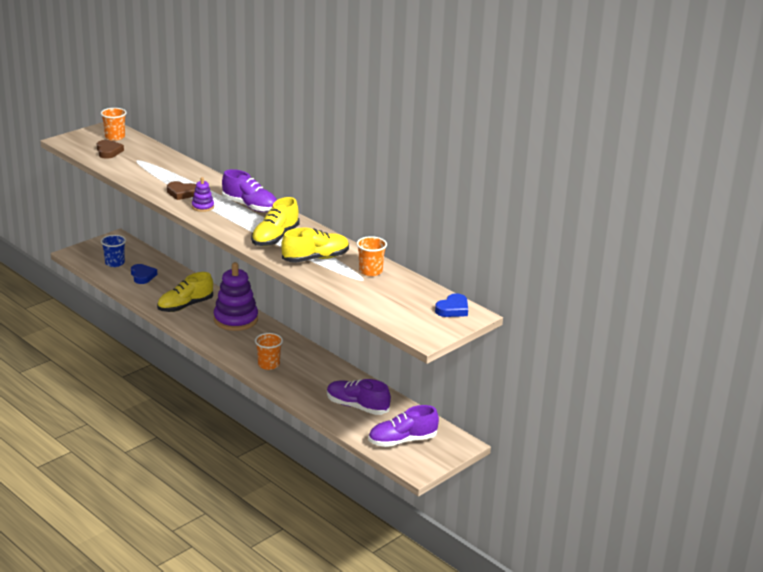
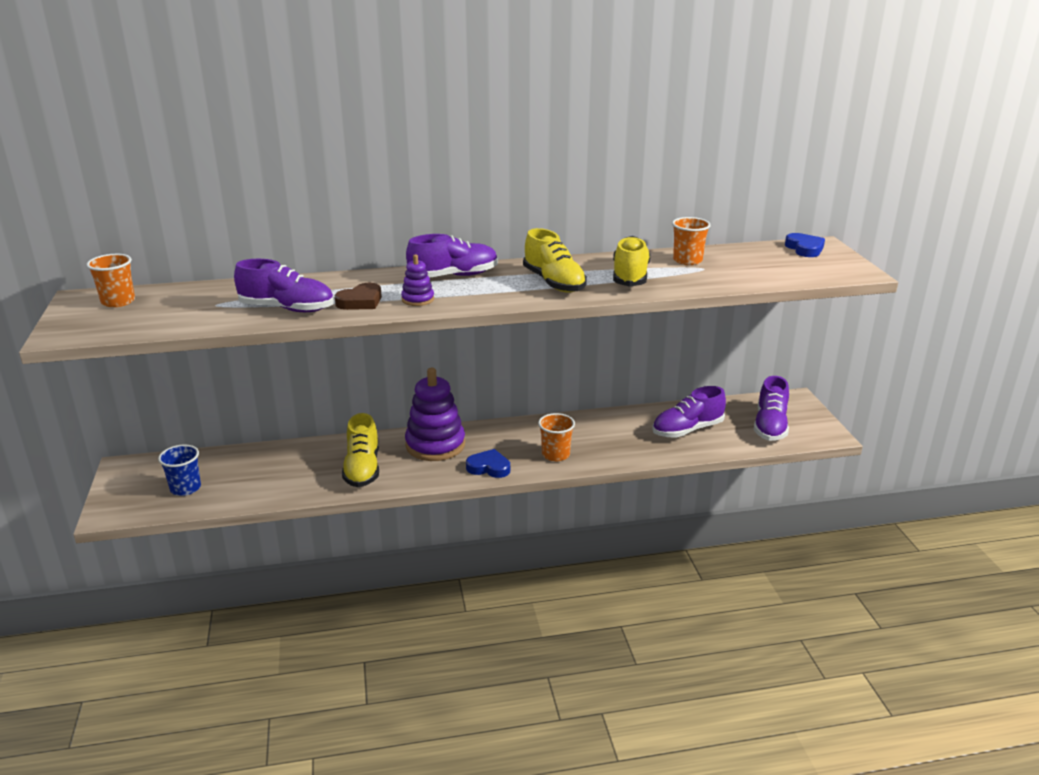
camera: 55 degrees left, 0 degrees up
(108, 151) = (156, 315): brown heart -> none
(142, 276) = (249, 477): blue heart -> blue heart (489, 467)
(151, 178) = (287, 309): none -> purple shoe

